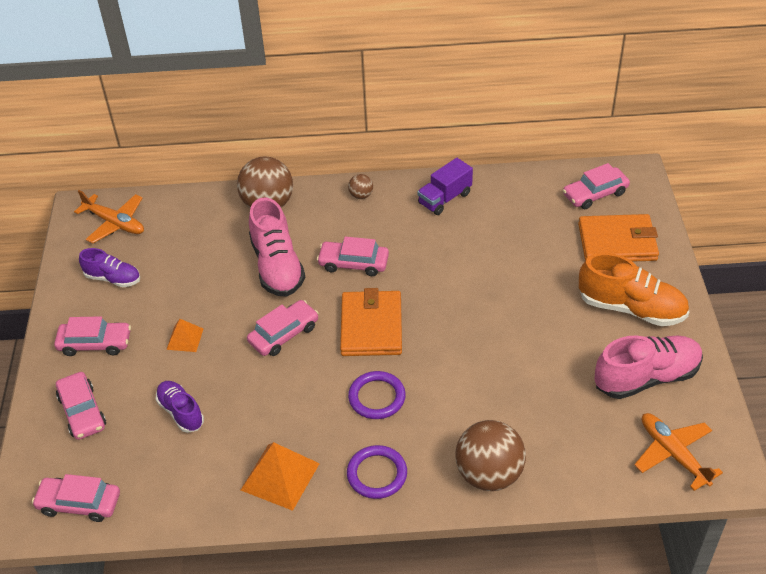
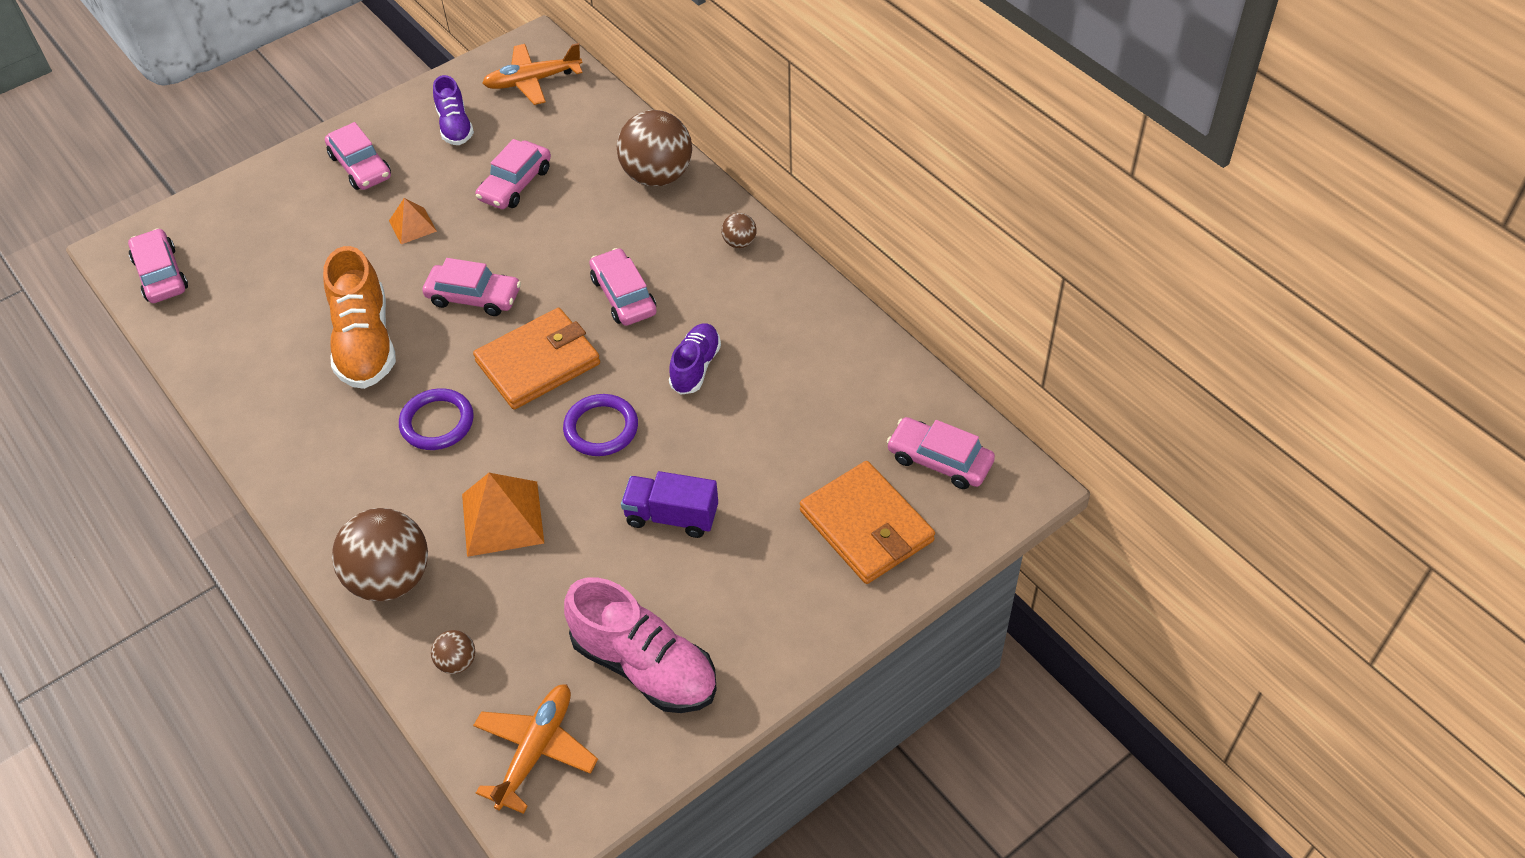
camera: 55 degrees right, 5 degrees up
(82, 411) = (269, 210): pink car -> pink car (515, 184)
(115, 223) = (532, 81): orange plane -> orange plane turned 75 degrees clockwise
(181, 412) = (314, 279): purple shoe -> purple shoe (695, 367)
(277, 266) = (569, 236): pink shoe -> none
(280, 476) = (280, 401): orange pyramid -> orange pyramid (502, 518)
(377, 474) = (331, 479): purple ring -> purple ring (601, 428)
(444, 198) = (799, 318): purple truck -> purple truck (671, 516)
(581, 466) = (457, 662): none -> brown ball
(631, 308) = (755, 596): orange shoe -> orange shoe (365, 343)

